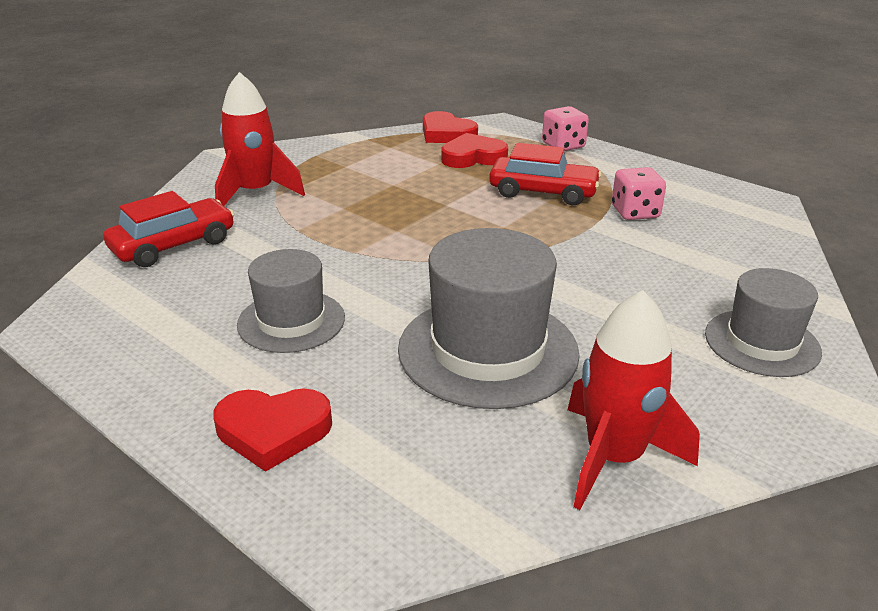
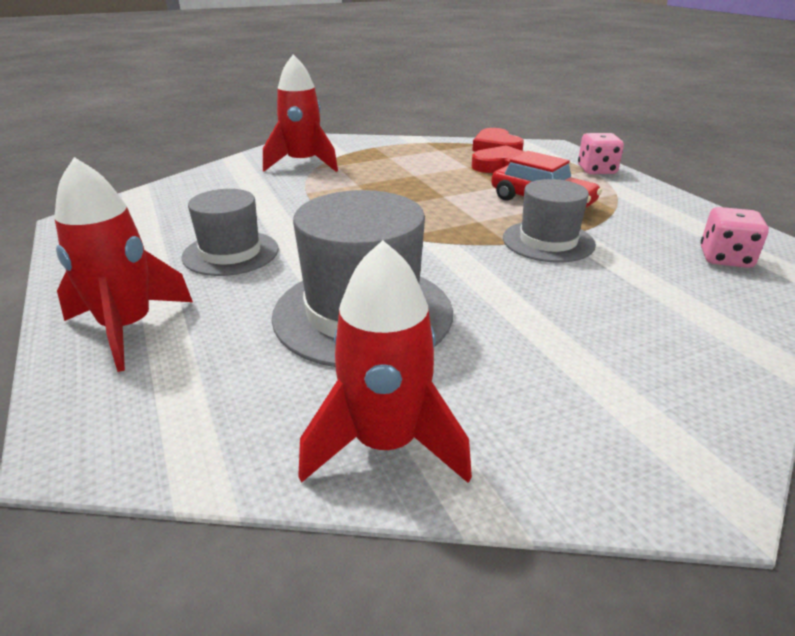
camera: 25 degrees right, 0 degrees up
(173, 245) = (209, 186): red car -> none
(273, 431) = (127, 328): red heart -> red rocket
(635, 212) = (620, 233): pink dice -> pink dice (725, 258)
(762, 343) = (660, 380): grey hat -> grey hat (548, 241)

